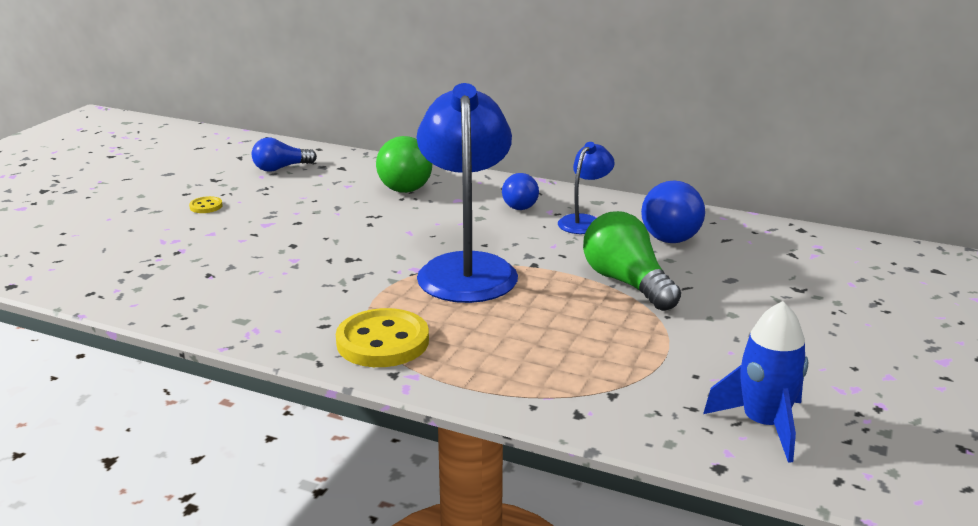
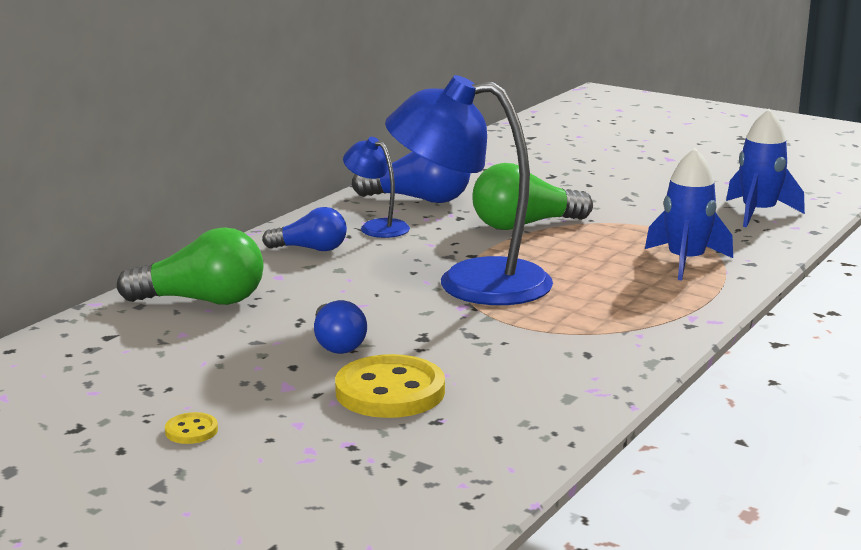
camera: 80 degrees left, 5 degrees down
(281, 168) = (73, 377): blue light bulb -> blue light bulb (337, 344)
(383, 342) = (627, 327): yellow button -> yellow button (390, 391)
(564, 372) = (685, 262): none -> blue rocket

